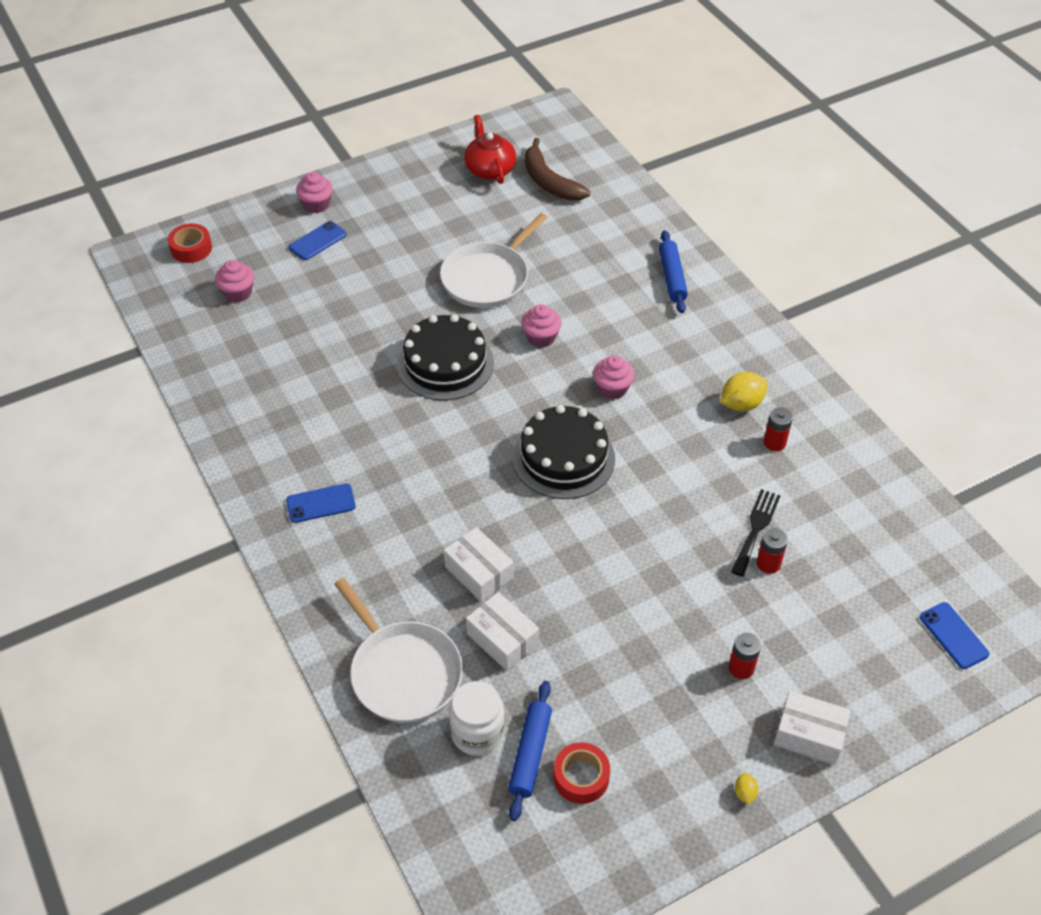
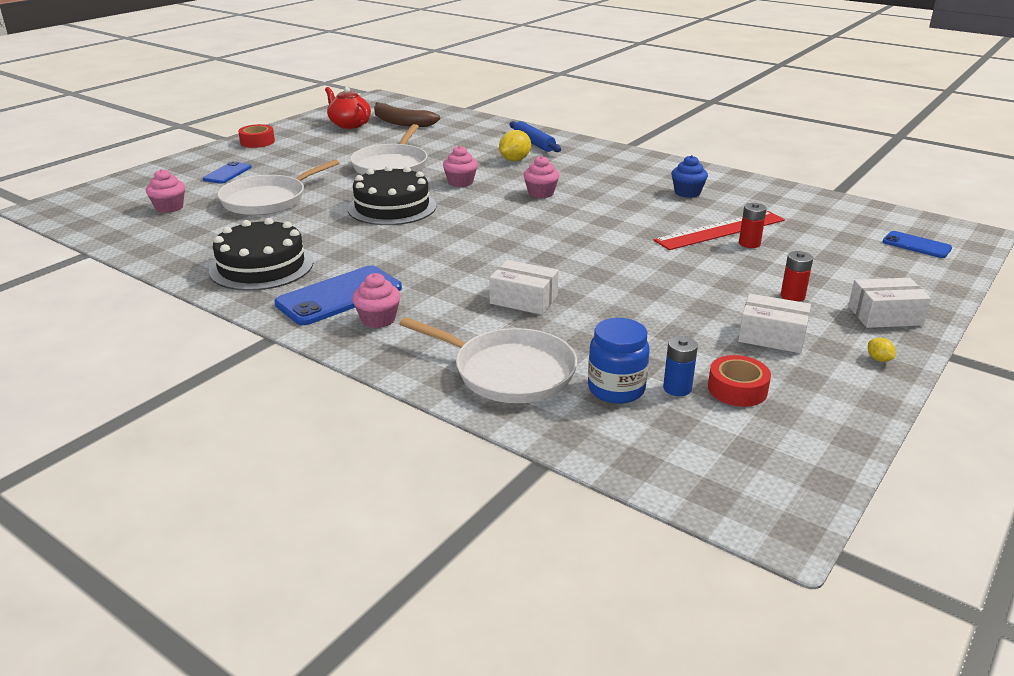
camera: 25 degrees left, 20 degrees down
(191, 248) = (106, 195): red tape -> red tape (257, 142)
(316, 204) = (213, 158): pink cupcake -> pink cupcake (378, 319)
(321, 503) = (339, 296): blue phone -> blue phone, size x1.75
(333, 308) = (268, 200): none -> white pan
(477, 733) = (616, 389): white jar -> blue jar
(502, 639) = (582, 330): white box -> white box (772, 336)
(530, 754) = (677, 388): blue rolling pin -> blue battery
(563, 458) = (536, 230): black cake -> black cake (261, 266)
(741, 404) = (644, 182): yellow lemon -> yellow lemon (514, 160)
(756, 528) = (720, 230): black fork -> red ruler
(774, 442) = (687, 193): red battery -> blue cupcake

